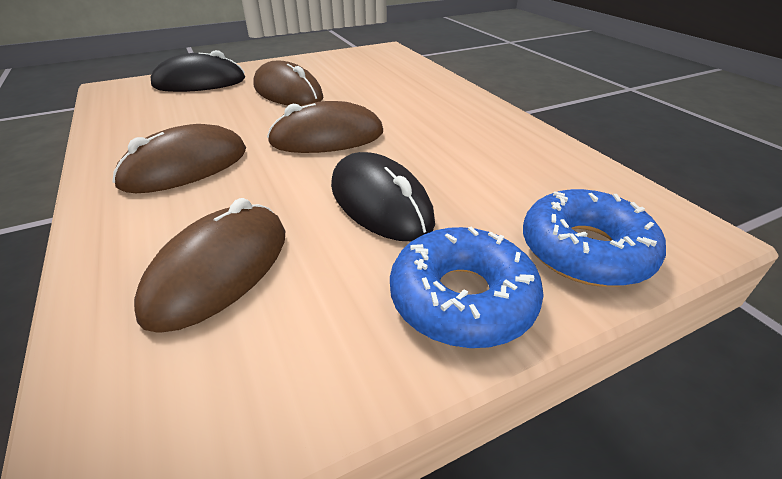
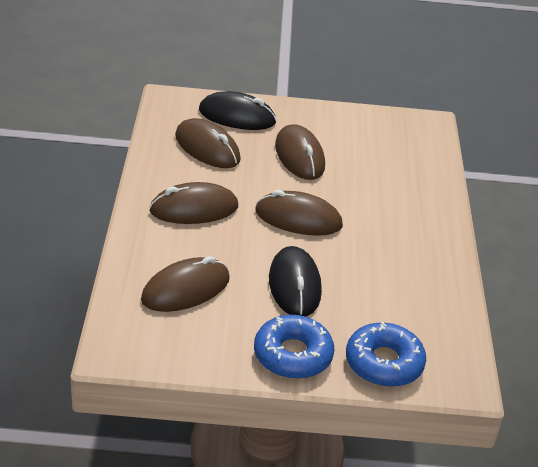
camera: 25 degrees right, 0 degrees up
(177, 111) = (207, 148): none -> brown mouse

